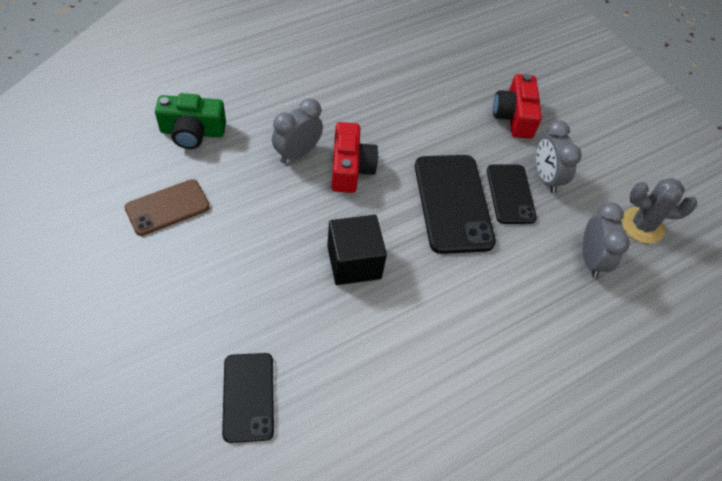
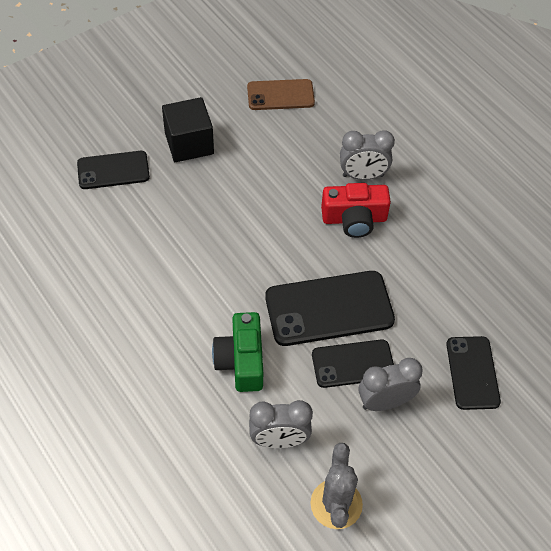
camera: 90 degrees right, 0 degrees up
(167, 207) = (280, 95): brown phone -> brown phone turned 60 degrees counterclockwise
(192, 132) = (368, 97): green camera -> green camera (241, 361)
(297, 153) = (363, 176): grey clock -> grey clock turned 135 degrees clockwise
(354, 262) = (245, 229): black cube -> black cube (189, 143)
(514, 116) = (472, 373): red camera -> black phone

